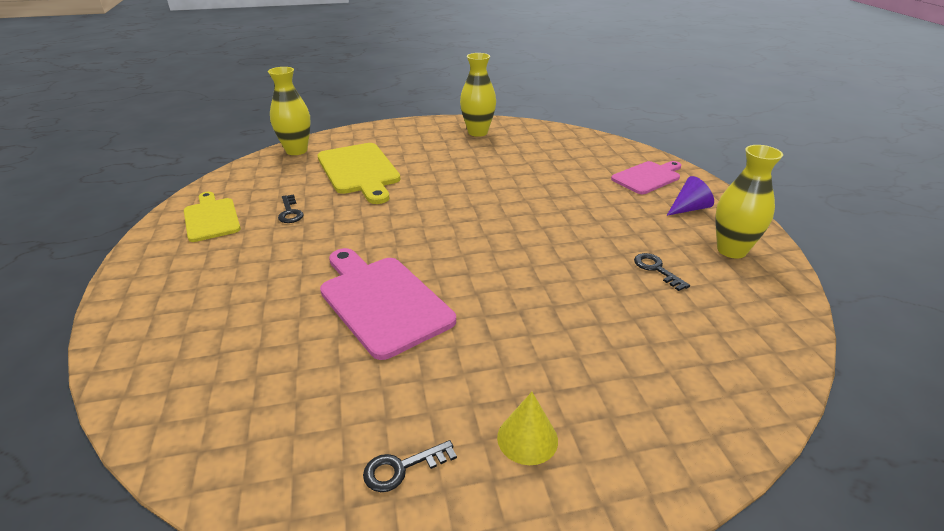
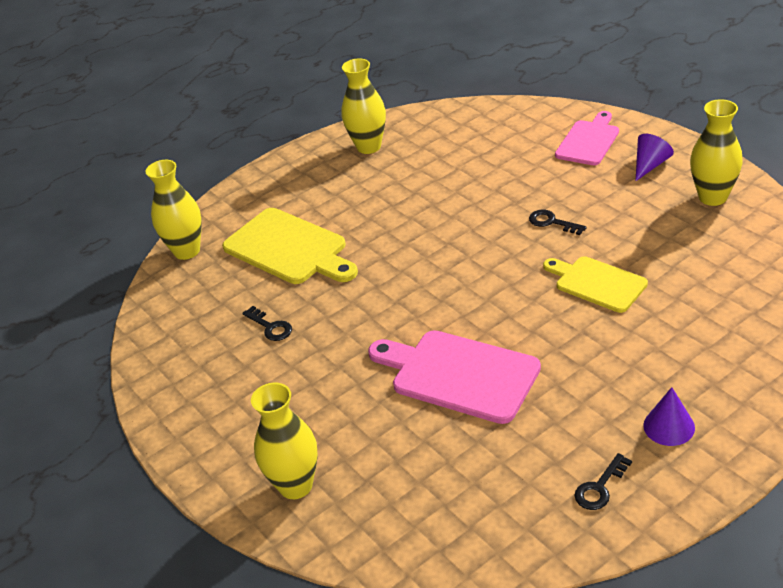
camera: 20 degrees left, 5 degrees up
(167, 330) = (296, 485): none -> yellow vase
(211, 218) = (194, 368): yellow cutting board -> yellow cutting board (597, 283)
(527, 438) = (669, 426): yellow cone -> purple cone
(656, 269) = (664, 243): black key -> black key (552, 222)

